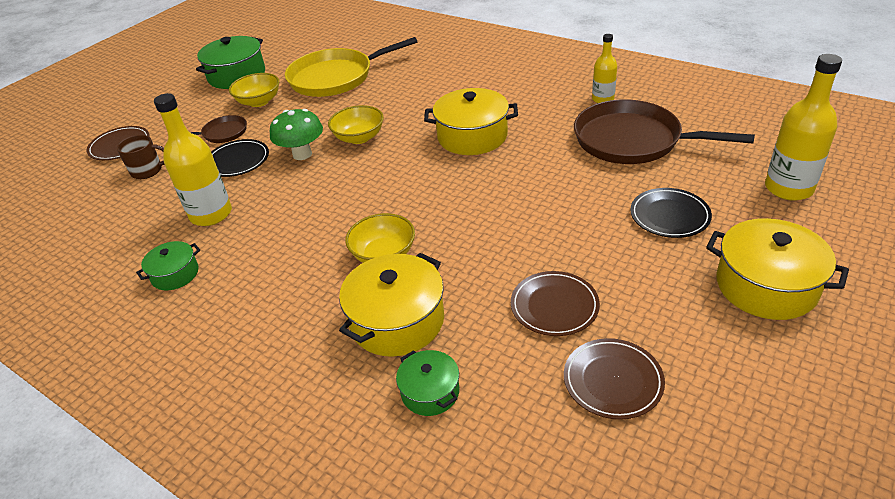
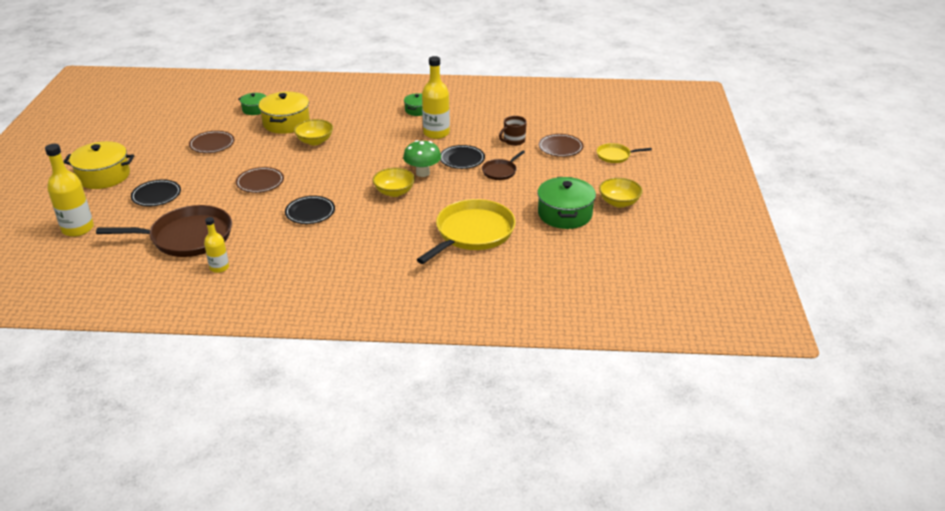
camera: 145 degrees right, 5 degrees down
(92, 121) = (615, 155): none -> yellow pan
(259, 102) = (509, 198): yellow bowl -> yellow bowl (619, 202)
(472, 136) = (310, 212): yellow pot -> black plate
(612, 381) = (178, 129): brown plate -> brown plate (260, 182)

